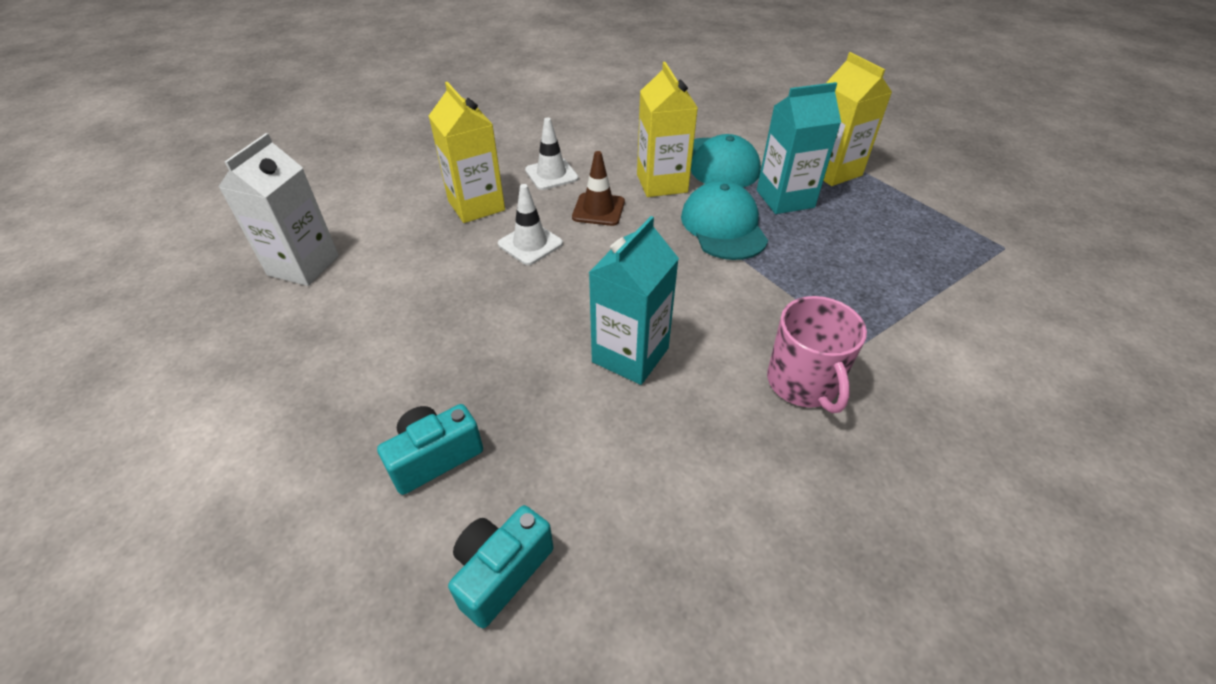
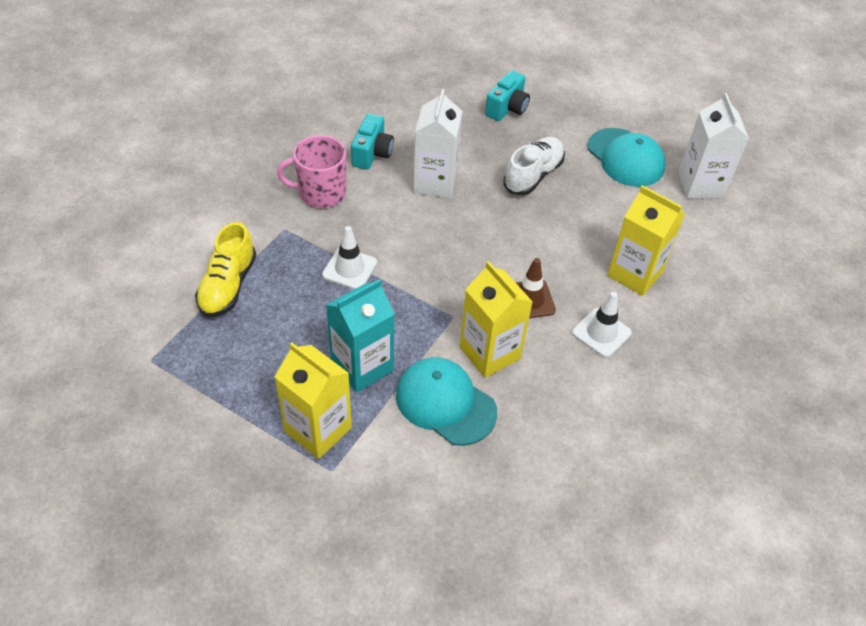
camera: 155 degrees right, 5 degrees up
(490, 330) = (533, 175): none -> white shoe
(501, 572) = (443, 80): turquoise camera -> turquoise camera (372, 153)
(530, 244) = (559, 247): white traffic cone -> white traffic cone (350, 269)
(630, 355) = (435, 182): turquoise carton -> white carton
(723, 226) = (411, 312): turquoise cap -> turquoise cap (625, 158)
(803, 383) = (321, 193): pink mug -> pink mug turned 60 degrees counterclockwise
(931, 295) = (228, 286): none -> yellow shoe

